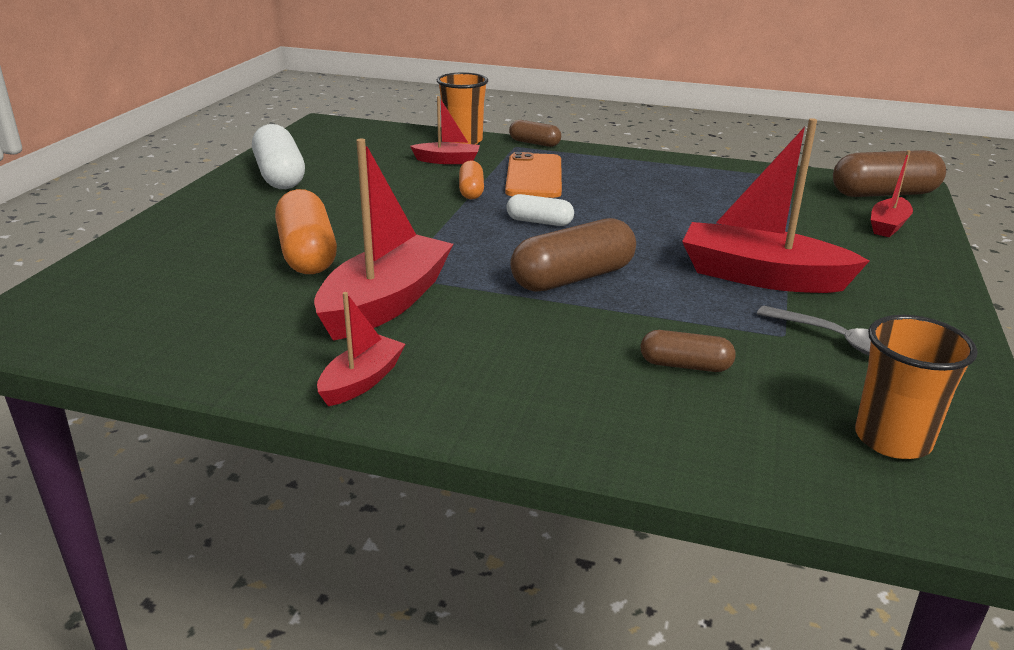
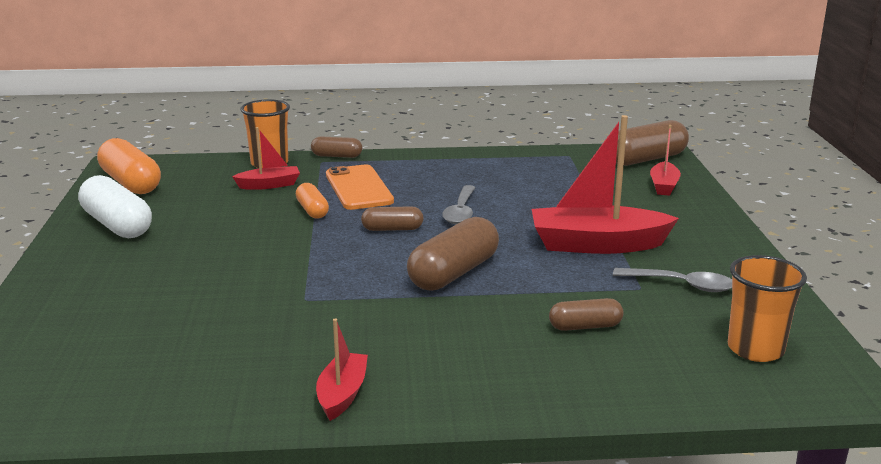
camera: 20 degrees left, 5 degrees down
(307, 253) = (206, 295): orange capsule -> orange capsule (131, 183)
(386, 303) = (312, 325): red boat -> none
(539, 222) = (392, 229): white capsule -> brown capsule
(626, 216) = (461, 211): none -> grey spoon

